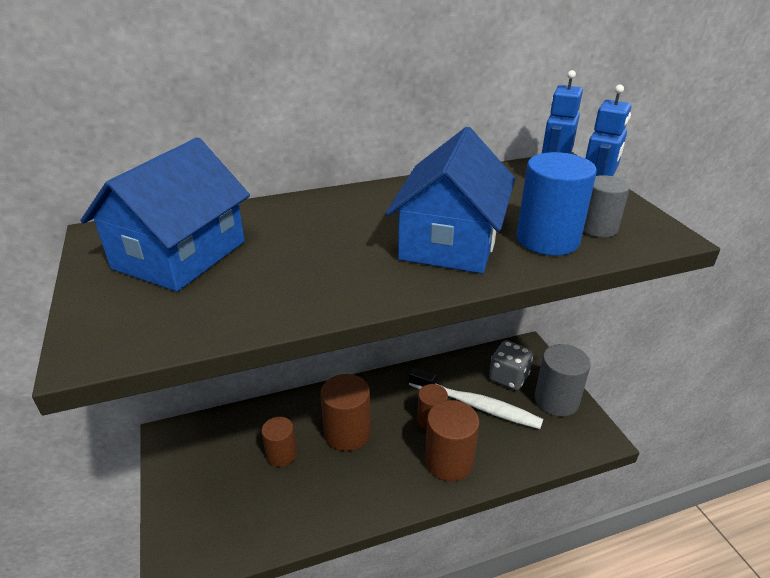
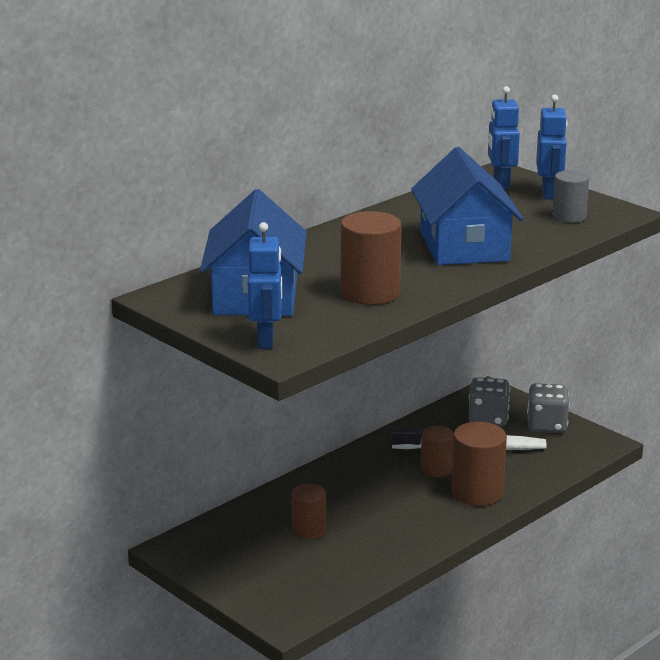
camera: 25 degrees left, 10 degrees down
(108, 320) = (266, 340): none -> blue robot
(347, 433) = (360, 499): brown cylinder -> brown cylinder (370, 293)
(547, 240) = (537, 231): blue cylinder -> none
(556, 400) = (546, 425): grey cylinder -> grey dice

